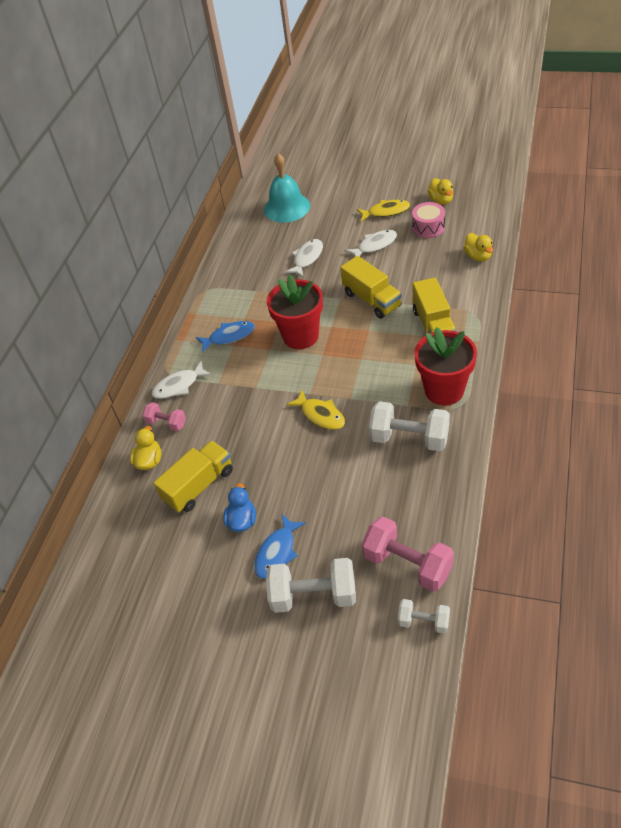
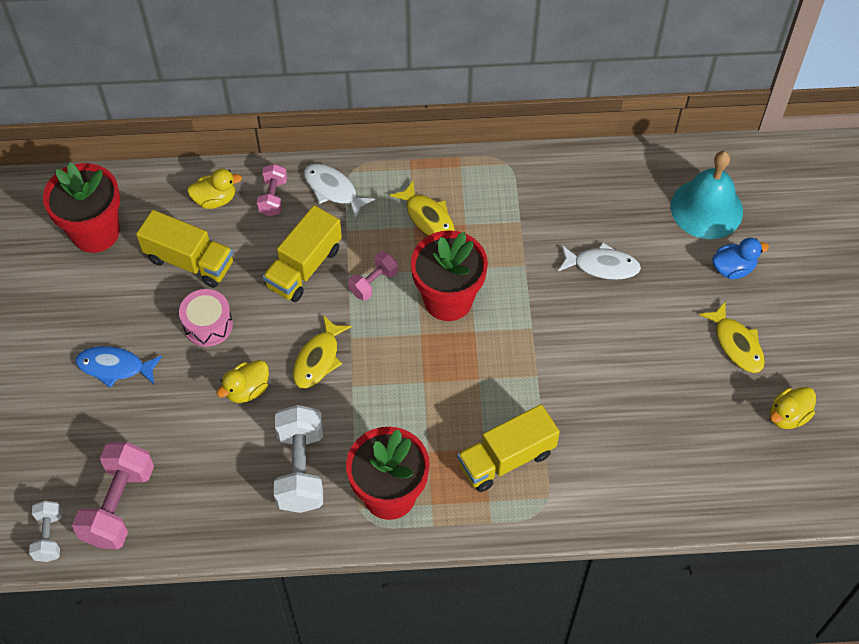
camera: 65 degrees right, 10 degrees up
(138, 551) = (95, 232): none -> red flower pot
(229, 336) = (428, 217): blue fish -> yellow fish
(242, 520) = (150, 319): blue duck -> blue duck (733, 268)
(269, 374) = (373, 282): none -> pink dumbbell
(313, 595) = (66, 418): white dumbbell -> none
(371, 300) = (538, 369): yellow truck -> yellow truck (304, 267)
(375, 245) = (654, 346): white fish -> none
(428, 227) = (716, 410): pink drum -> pink drum (208, 325)
(478, 256) = (669, 492): yellow duck -> yellow duck (247, 390)

